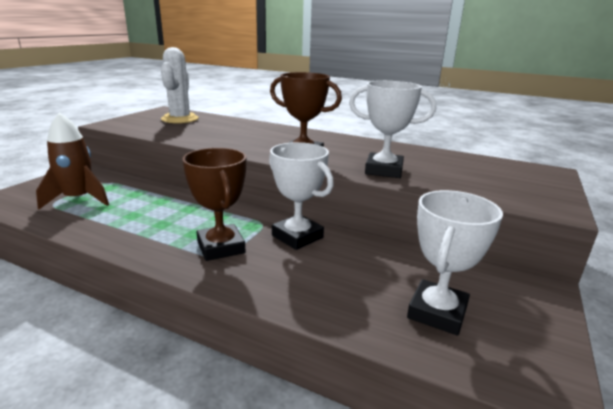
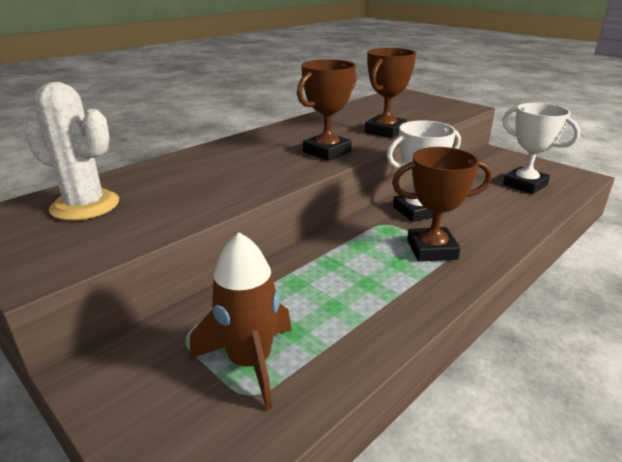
camera: 70 degrees left, 5 degrees up
(384, 170) = (385, 131): white trophy -> brown trophy

